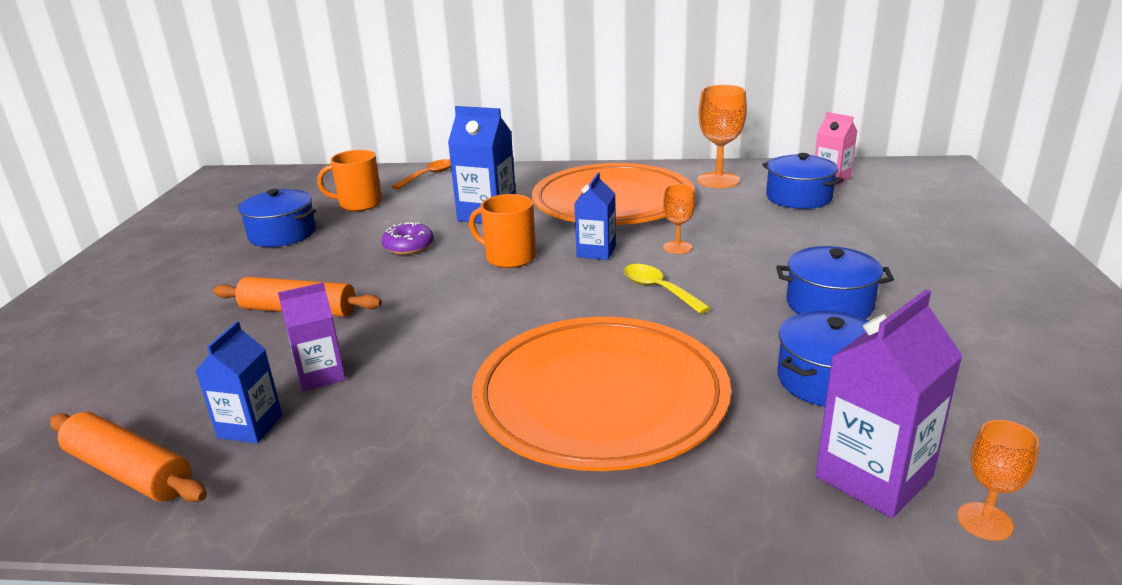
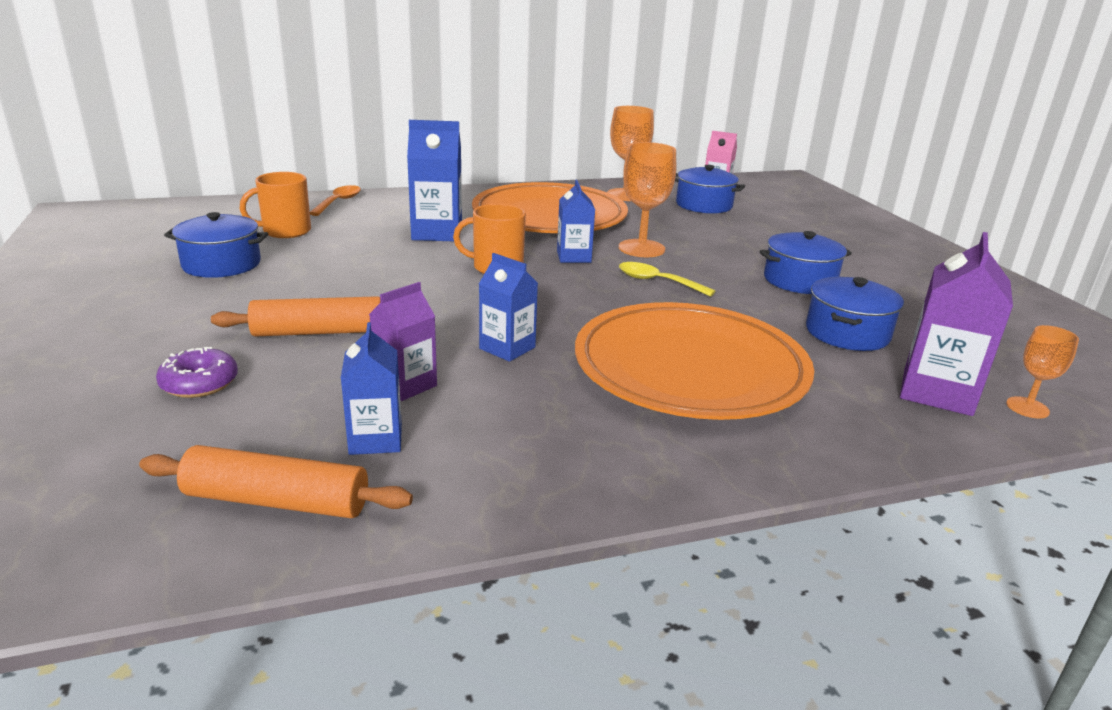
camera: 25 degrees left, 0 degrees up
(408, 246) = (382, 265): purple donut -> purple donut (199, 383)
(441, 349) = (507, 348): none -> blue carton
(677, 247) = (641, 248): orange goblet -> orange goblet, size x1.75

